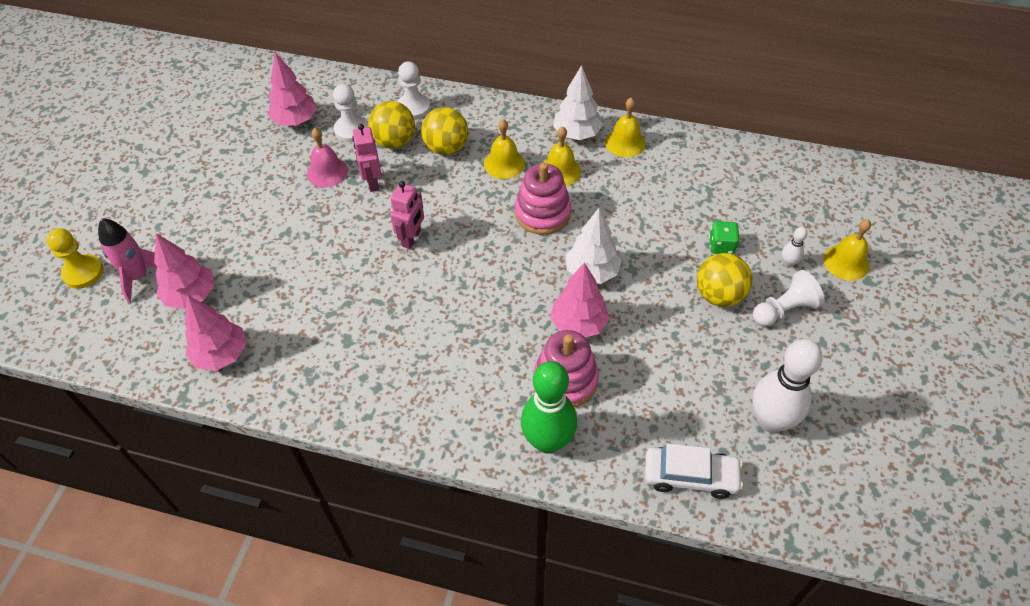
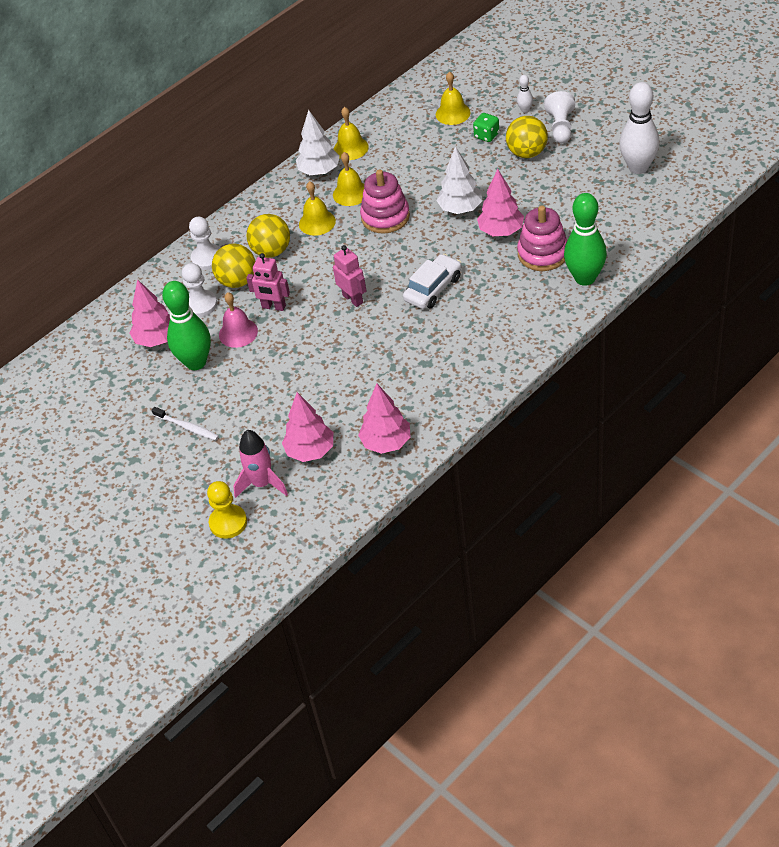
camera: 55 degrees left, 5 degrees down
(194, 190) = (187, 427): none -> white toothbrush
(277, 159) = (196, 362): none -> green bowling pin
(690, 476) = (653, 219): white car -> white car (433, 288)
(846, 262) = (544, 83): yellow bell -> yellow bell (452, 113)

